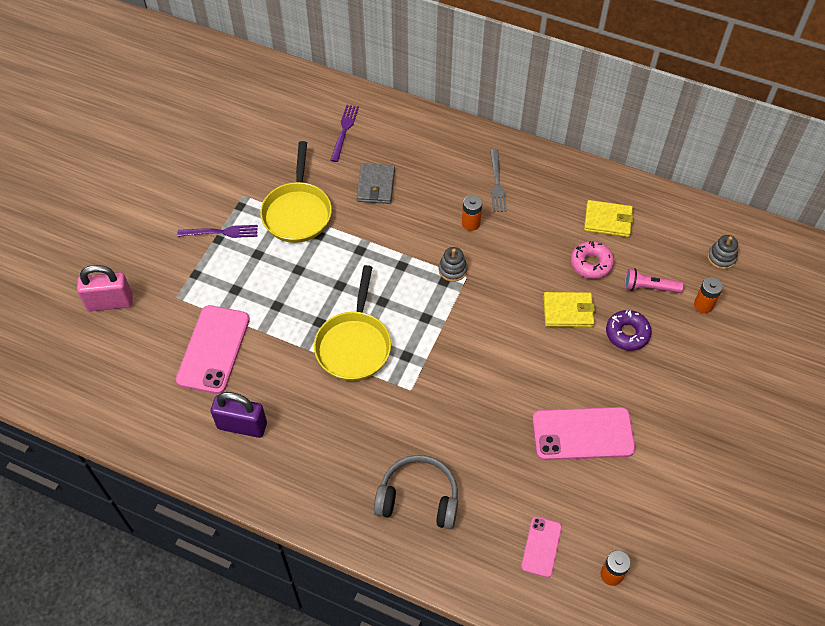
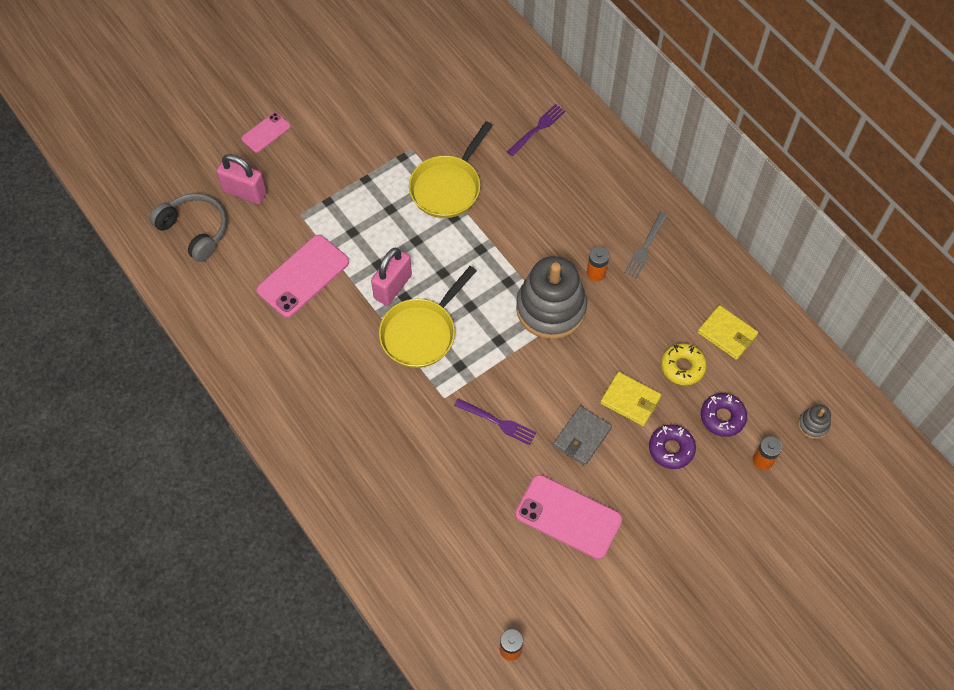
camera: 30 degrees right, 5 degrees up
(222, 232) = (372, 174): purple fork -> purple fork (498, 422)
(242, 426) = (287, 354): purple padlock -> none
(303, 318) = (393, 287): none -> pink padlock
(376, 185) = (532, 195): grey wallet -> grey wallet (582, 437)
(418, 498) = (391, 494): grey headphones -> grey headphones (195, 230)
(452, 270) = (551, 308): grey stacking toy -> grey stacking toy, size x2.38
(541, 547) = (466, 592): pink phone -> pink phone (266, 132)
(591, 263) = (682, 367): pink donut -> yellow donut
(649, 287) = (722, 417): pink flashlight -> purple donut

